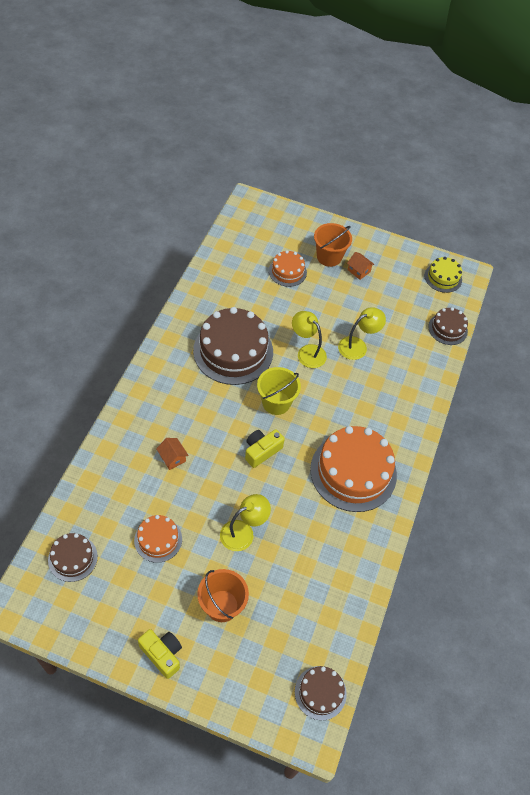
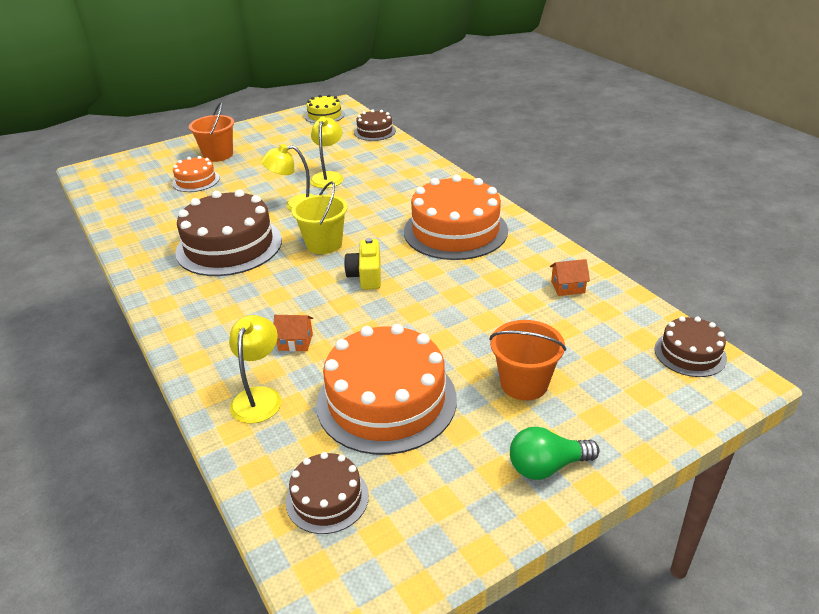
camera: 45 degrees left, 20 degrees down
(158, 539) = (386, 400): orange cake -> orange cake, size x1.94
(162, 654) = (547, 466): yellow camera -> green light bulb
(243, 532) = (447, 328): yellow lamp -> yellow lamp (259, 396)
(358, 271) = (256, 147): orange house -> orange house (567, 287)

